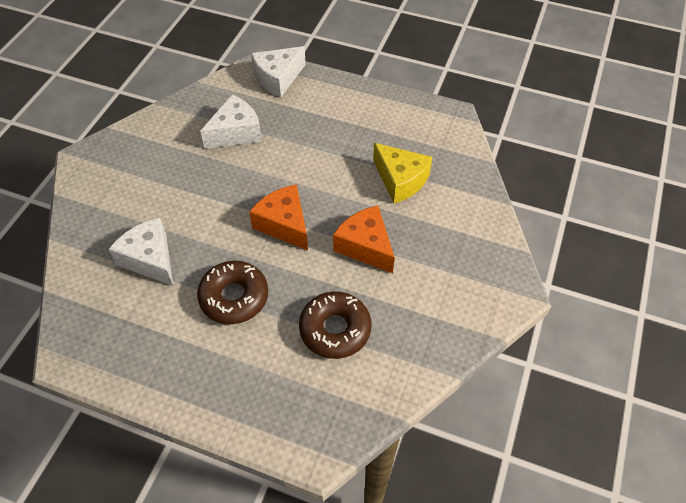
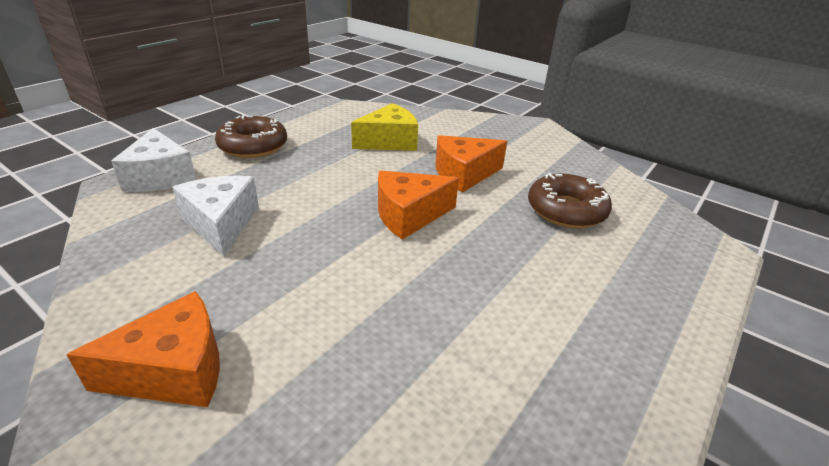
camera: 75 degrees left, 20 degrees down
(116, 170) = (174, 370): none -> orange cheese
(150, 259) = (413, 349): white cheese -> none
(234, 297) = (509, 272): brown donut -> brown donut (253, 146)

